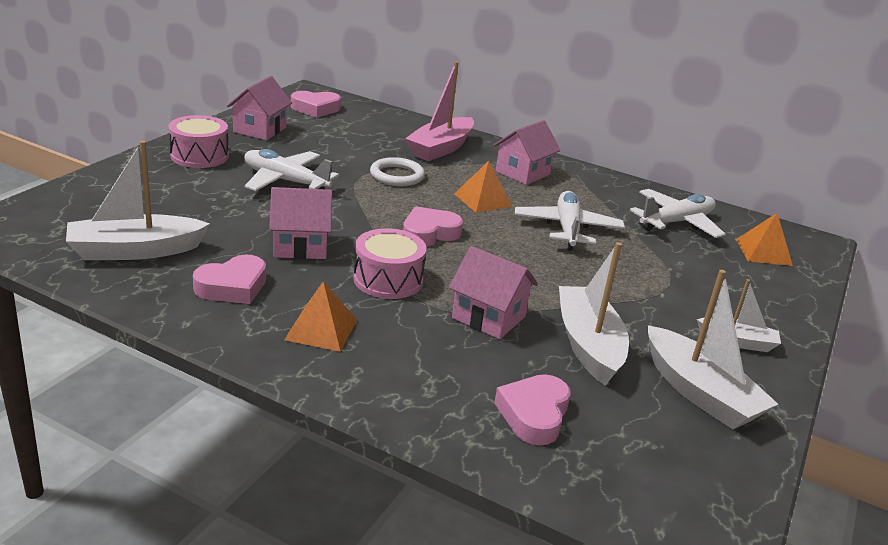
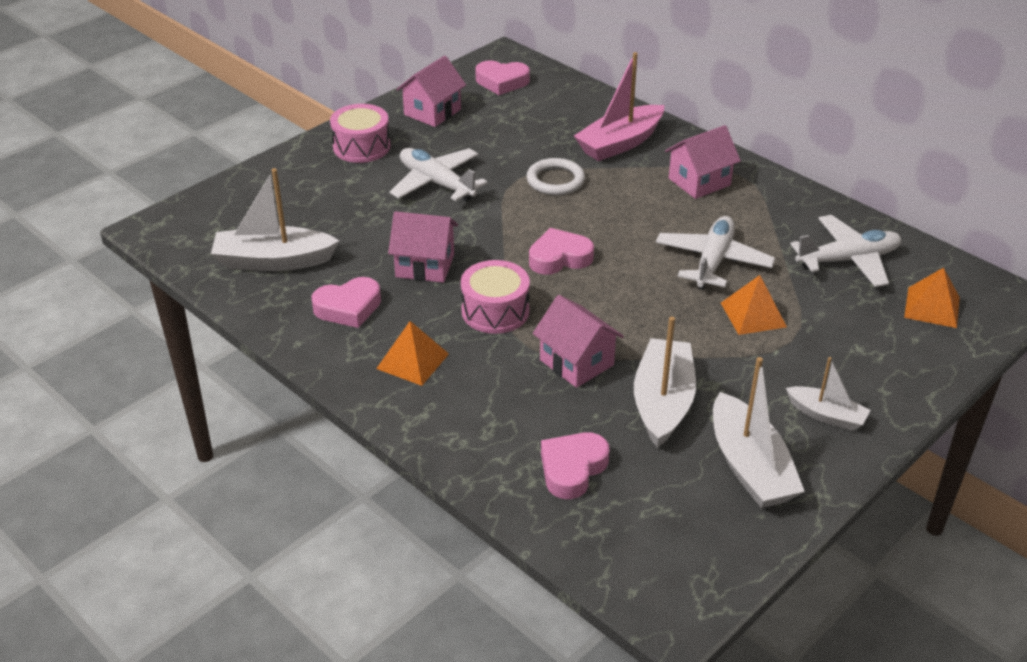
camera: 20 degrees right, 10 degrees up
(483, 200) = (636, 217): orange pyramid -> orange pyramid (753, 314)

